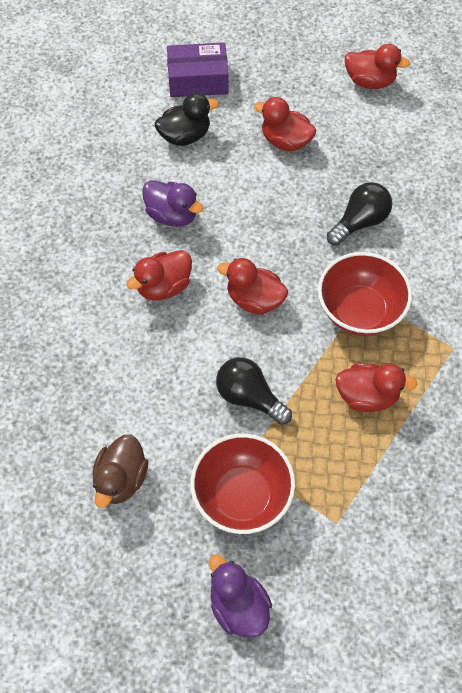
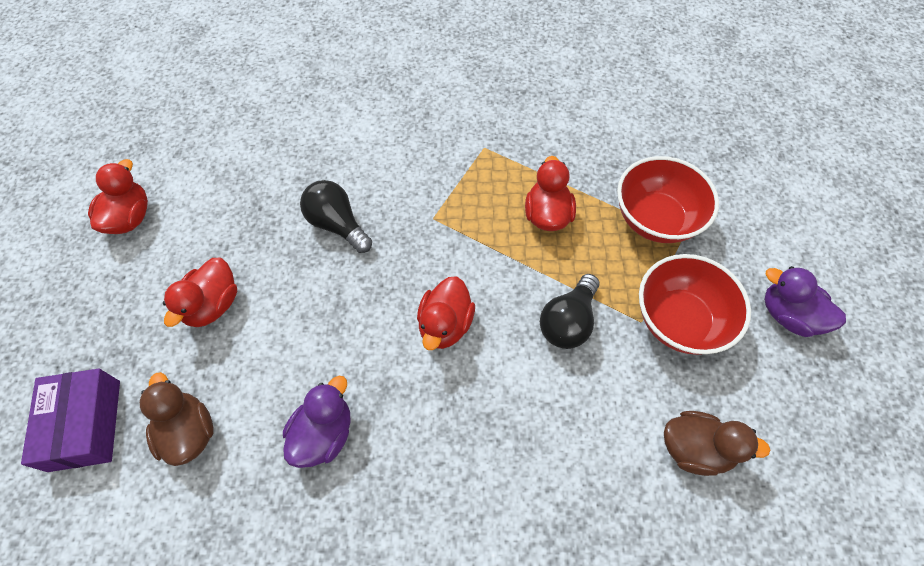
camera: 95 degrees left, 0 degrees up
(164, 286) = (434, 431): red duck -> none
(185, 136) = (188, 432): black duck -> brown duck
(238, 606) = (788, 315): purple duck -> purple duck turned 75 degrees clockwise
(359, 311) = (450, 223): red bowl -> red bowl (655, 219)

